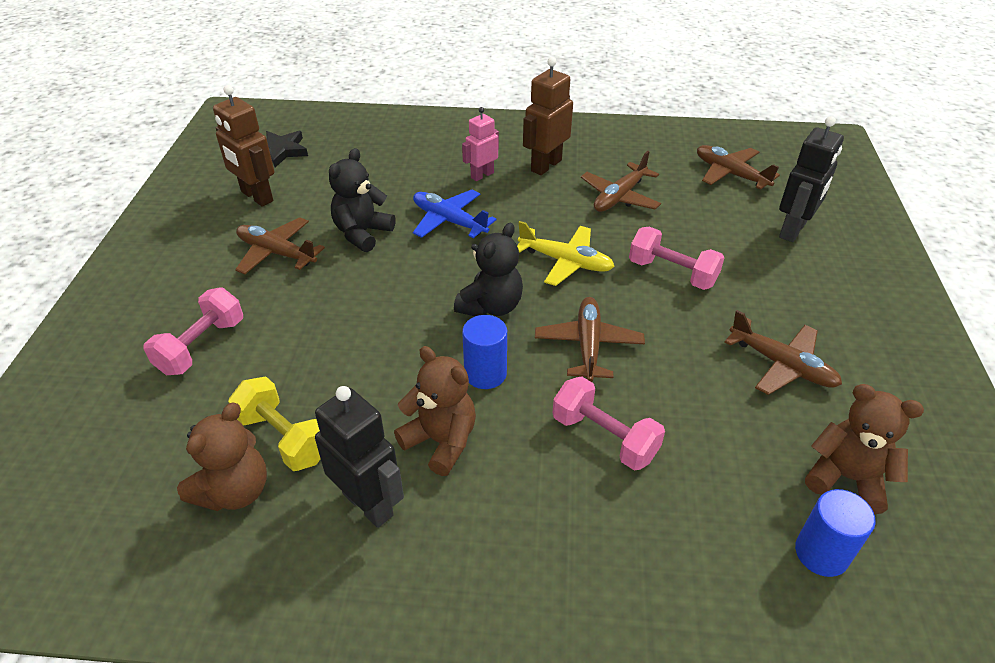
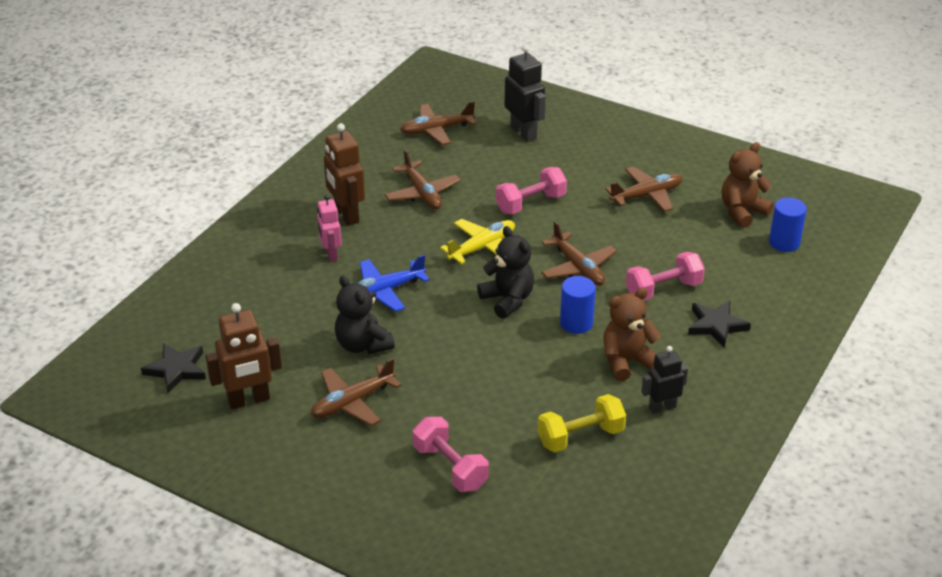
camera: 65 degrees left, 5 degrees down
(235, 491) = (617, 470): brown teddy bear -> none
(368, 504) = (662, 407): black robot -> black robot, size x0.65
(568, 518) = (716, 325): none -> black star
(588, 345) = (578, 268): brown plane -> brown plane turned 150 degrees counterclockwise

